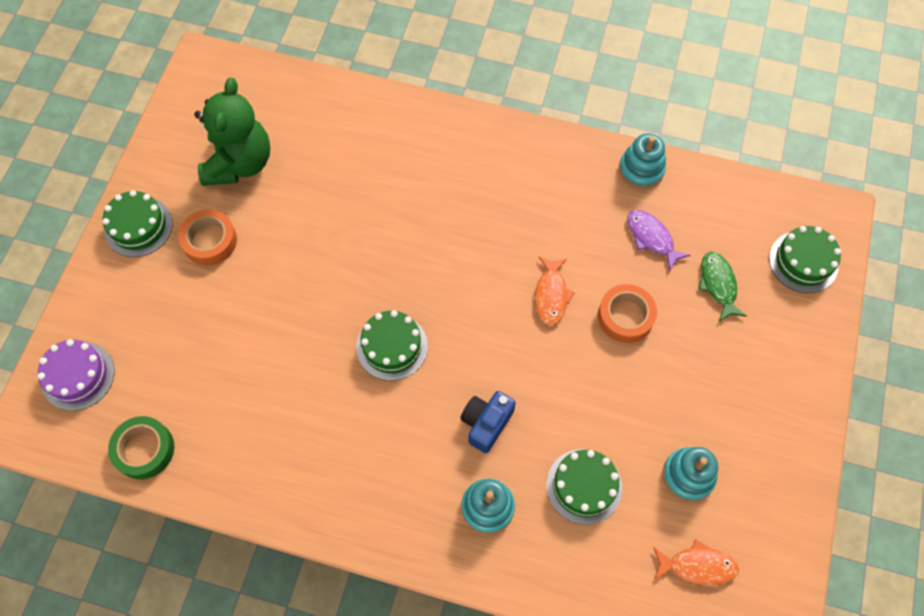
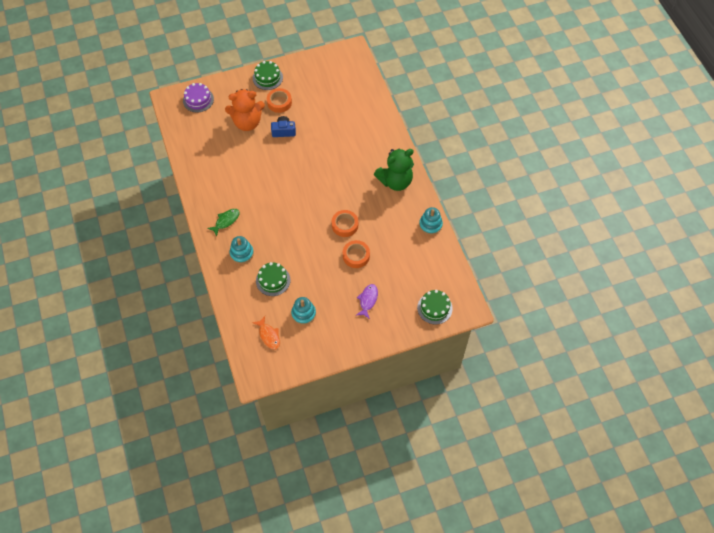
camera: 55 degrees right, 5 degrees down
(144, 449) = (186, 137): green tape -> none
(206, 320) = (247, 122): none -> orange teddy bear
(239, 163) = (319, 90): green teddy bear -> green teddy bear (395, 181)
(392, 346) = (281, 185): green cake -> none
(486, 423) = (274, 234): blue camera -> blue camera (283, 131)
(551, 295) = (345, 225): orange fish -> orange tape
(651, 238) = (400, 246): purple fish -> purple fish (368, 300)
(718, 284) = (397, 281): green fish -> green fish (226, 221)

